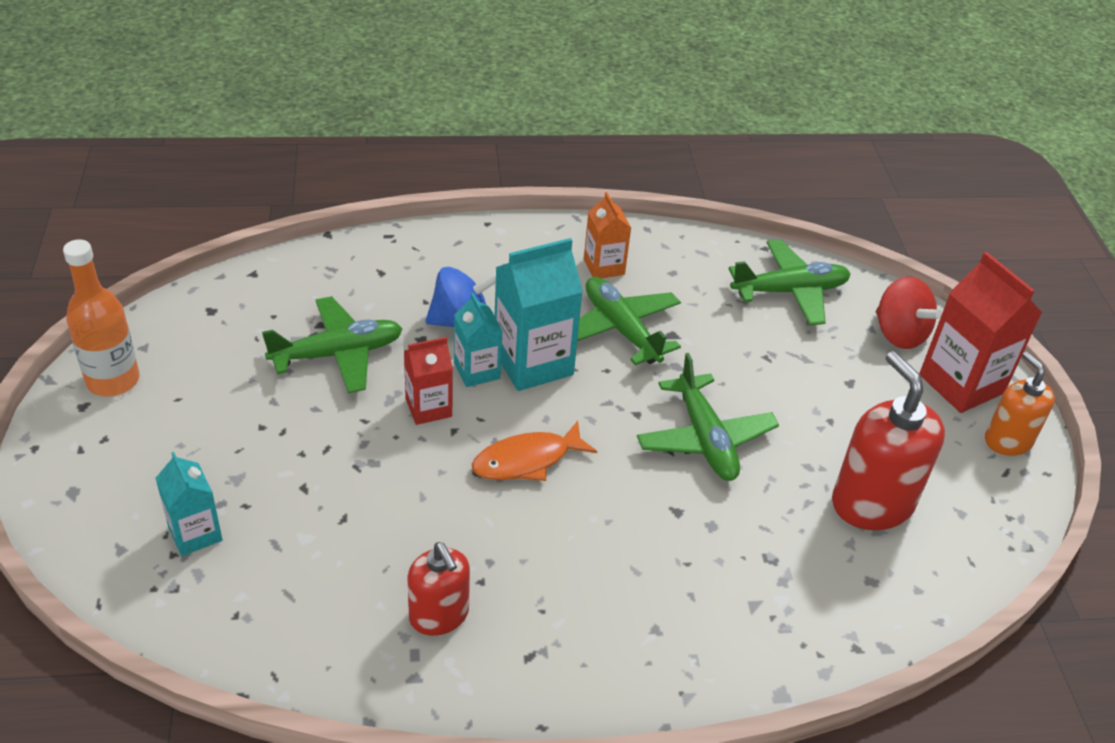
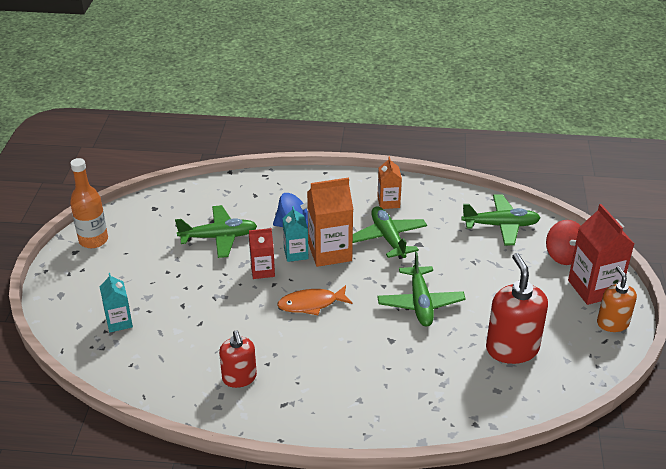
camera: 15 degrees right, 5 degrees down
(533, 363) = (330, 252): turquoise carton -> orange carton

